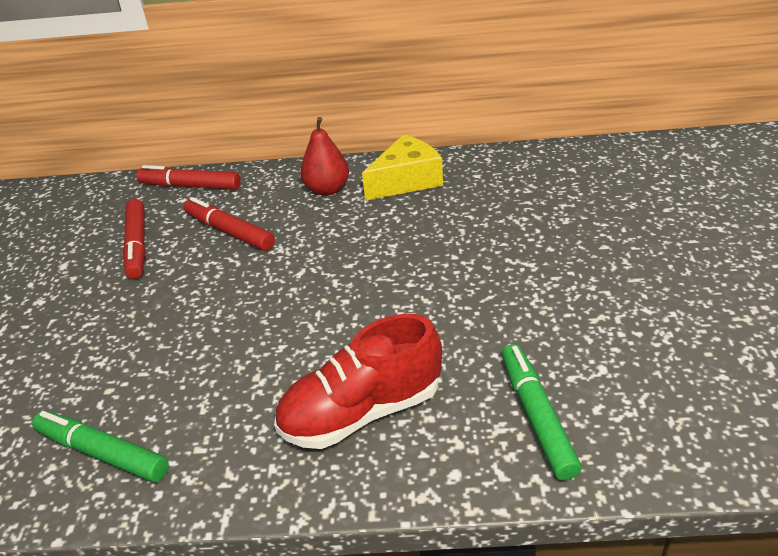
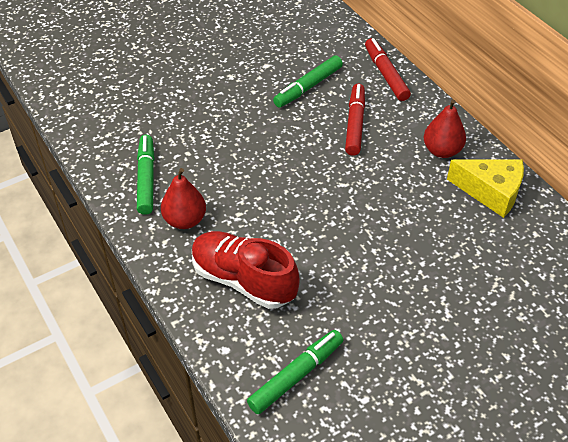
camera: 55 degrees right, 10 degrees up
(137, 245) = (308, 87): red marker -> green marker
(215, 436) = (185, 220): none -> red pear

